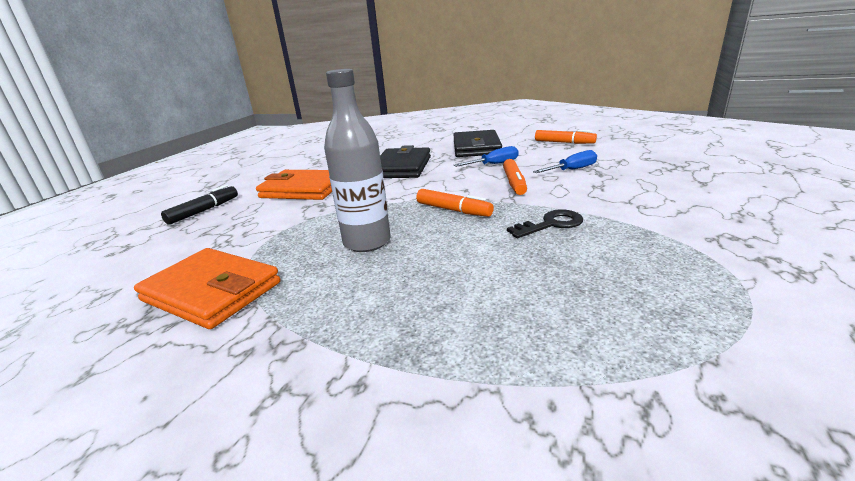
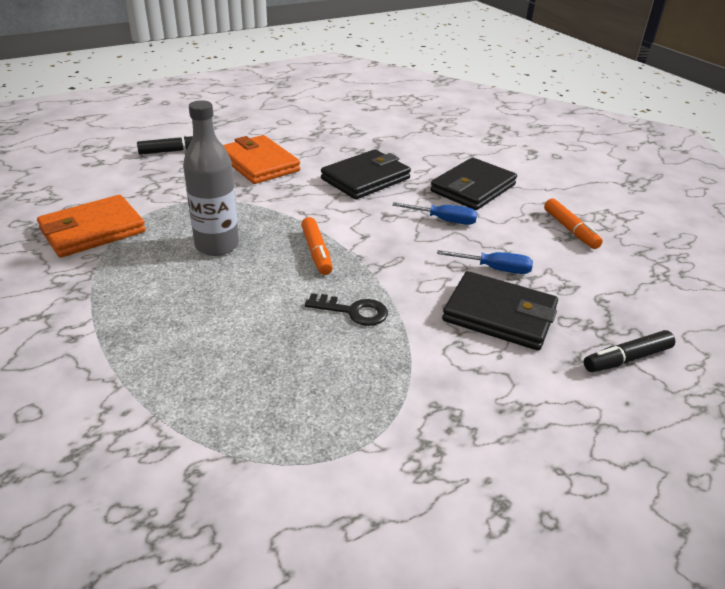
camera: 35 degrees right, 10 degrees up
(212, 292) = (93, 231): orange wallet -> orange wallet turned 75 degrees clockwise
(514, 183) = (414, 253): orange marker -> none
(625, 185) = (499, 315): none -> black wallet
(717, 171) = (627, 359): none -> black marker

